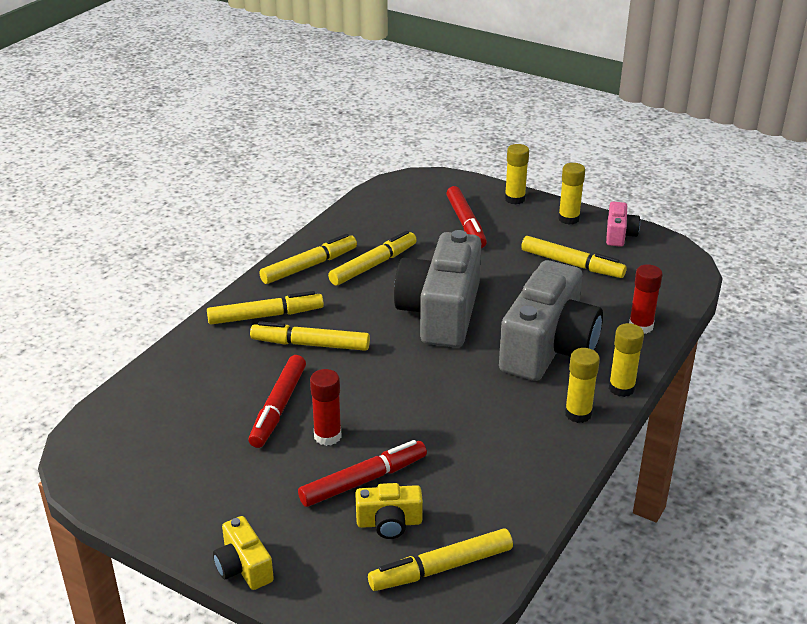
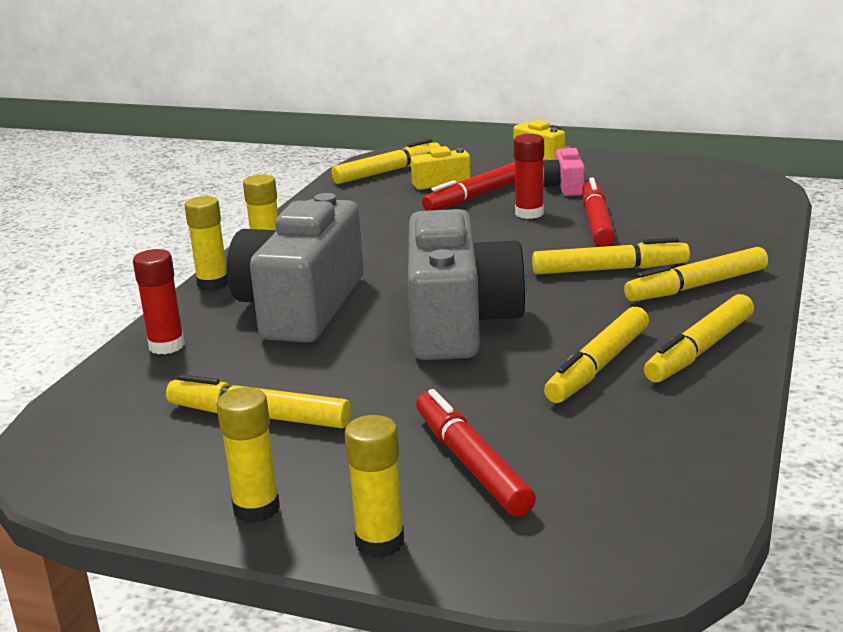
camera: 170 degrees right, 10 degrees down
(619, 235) = (155, 487): pink camera -> pink camera (564, 187)

